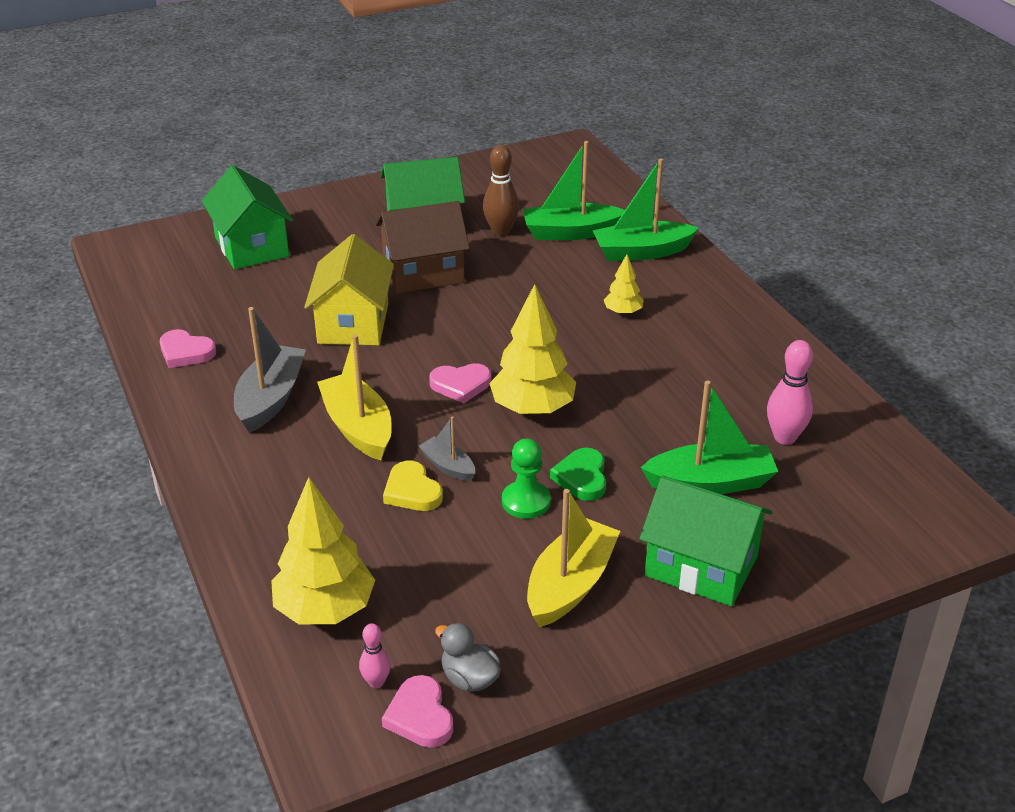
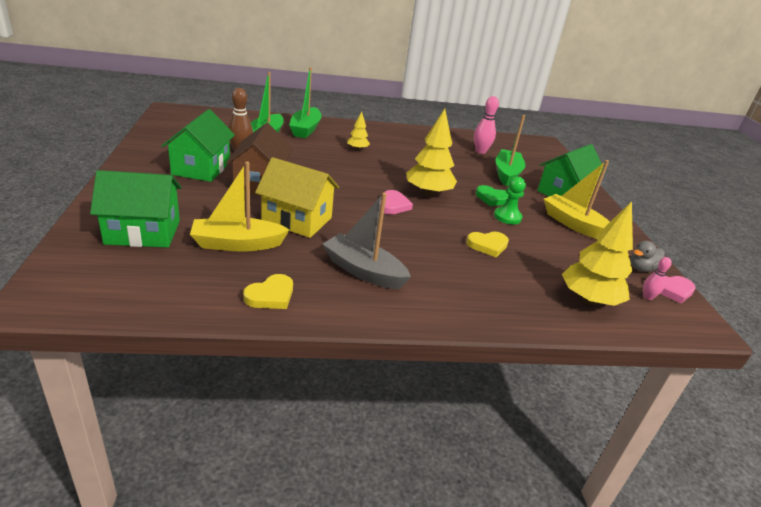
camera: 75 degrees left, 5 degrees down
(185, 352) = (271, 295): pink heart -> yellow heart
(358, 427) = (417, 247): yellow boat -> yellow boat (237, 244)
(448, 466) = (469, 229): grey boat -> none

